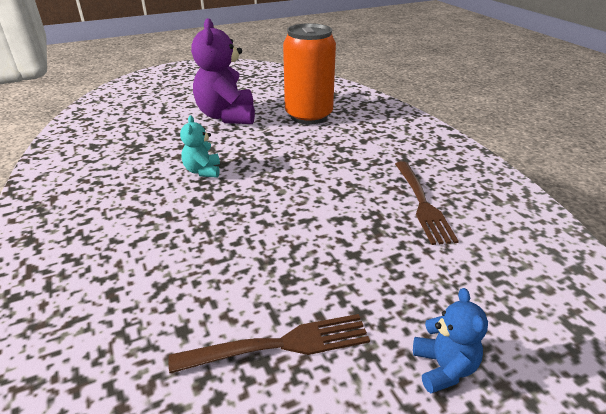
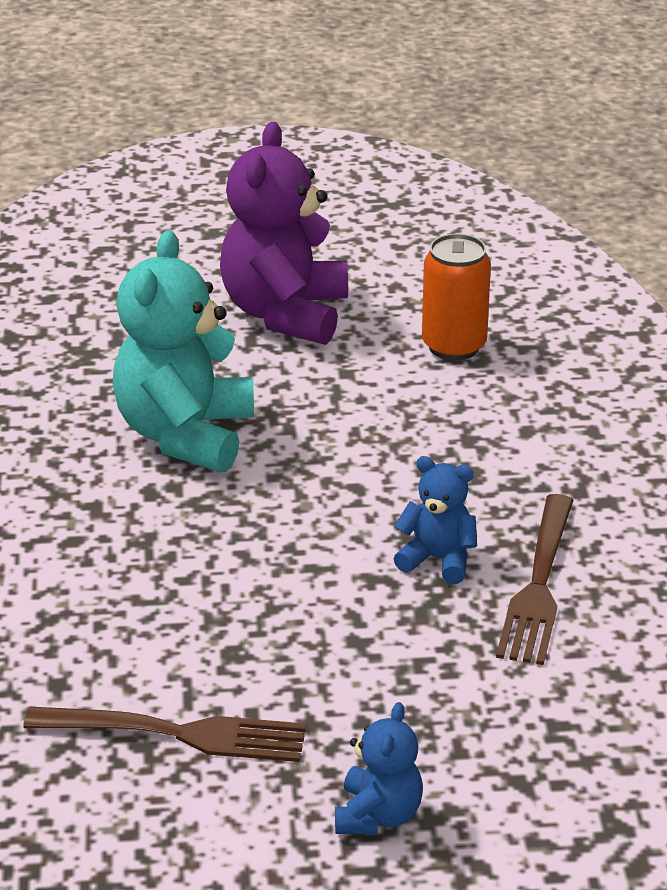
camera: 20 degrees right, 0 degrees up
(203, 171) = (185, 435): turquoise teddy bear -> turquoise teddy bear, size x1.97
(309, 116) = (454, 346): orange can -> orange can, size x0.62
(365, 202) = (438, 559): none -> blue teddy bear

